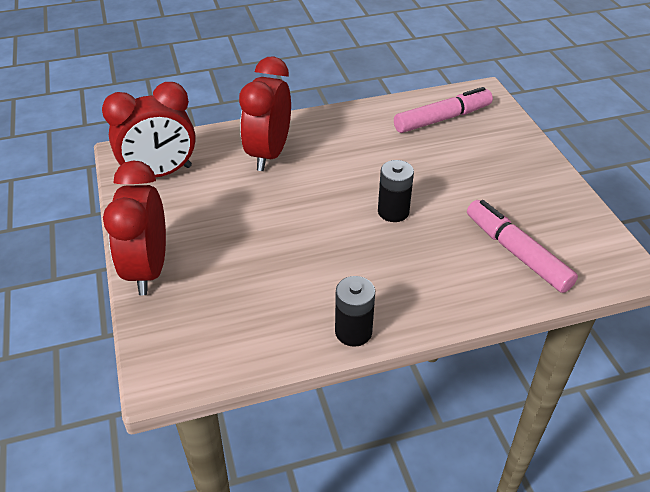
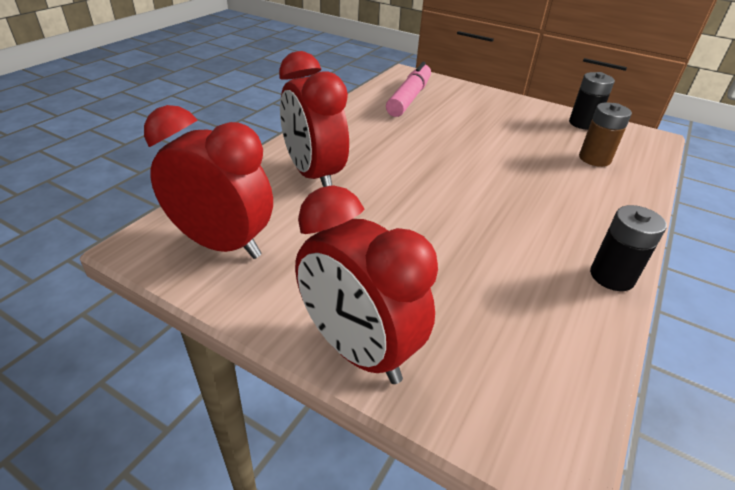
camera: 45 degrees left, 5 degrees down
(160, 174) = (222, 244): red clock -> red clock turned 90 degrees counterclockwise
(393, 212) = (482, 171): black battery -> black battery (583, 123)
(516, 252) = (594, 159): pink marker -> brown battery

